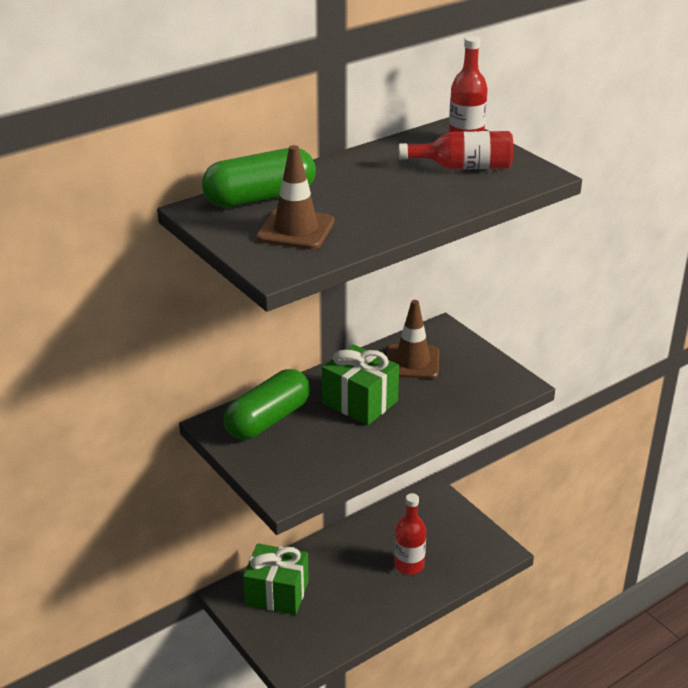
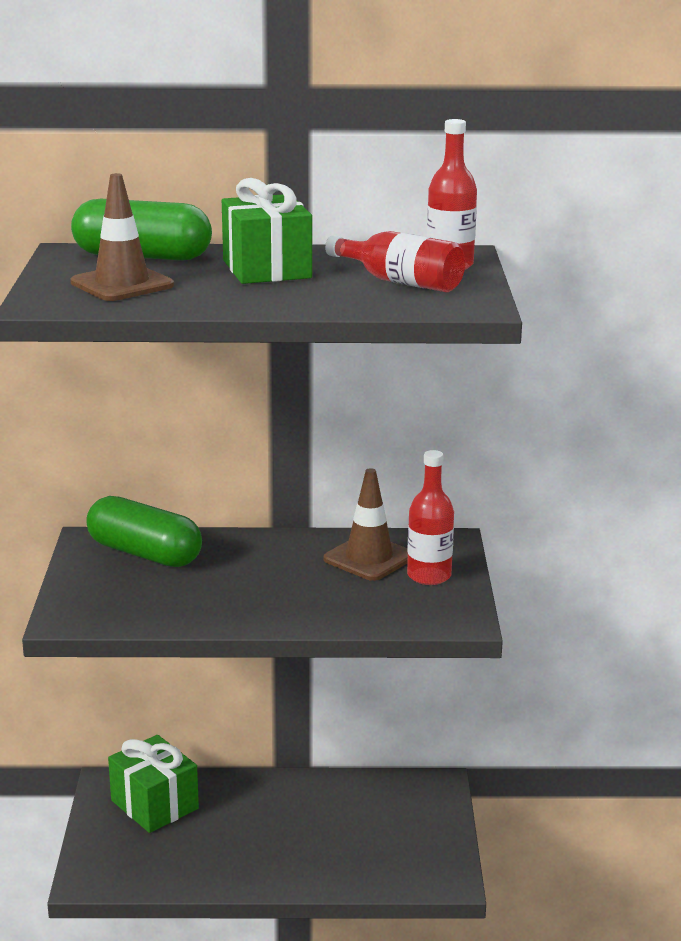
camera: 35 degrees right, 10 degrees down
(268, 420) = (144, 554): green capsule -> green capsule turned 45 degrees clockwise
(360, 402) = (258, 572): green gift -> green gift (267, 269)
(409, 565) = (324, 844): red bottle -> red bottle (429, 576)

